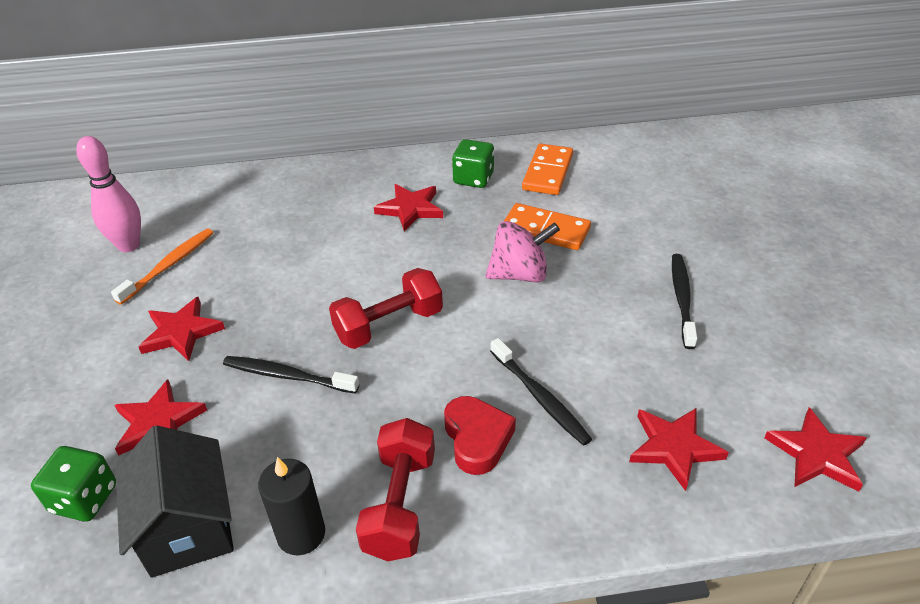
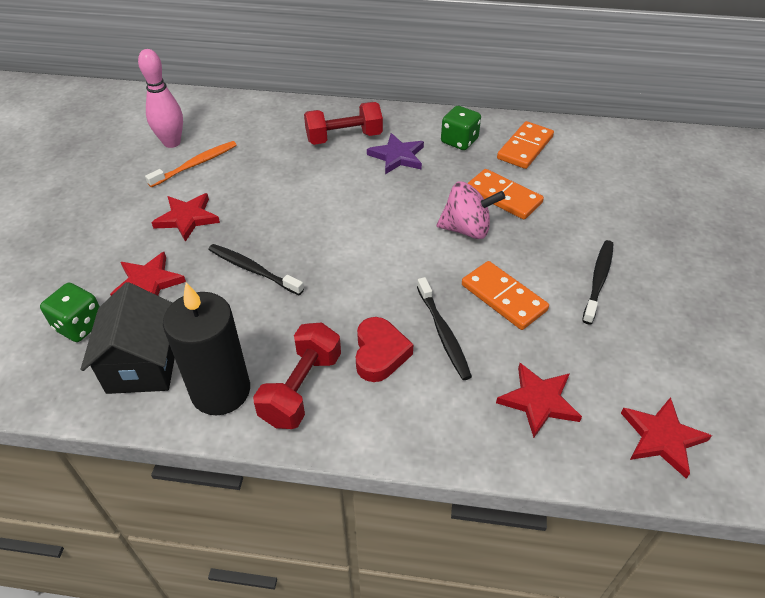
camera: 15 degrees right, 5 degrees up
(301, 534) = (221, 391): black candle -> black candle, size x1.56
(389, 325) = (344, 248): red dumbbell -> red dumbbell (344, 138)
(410, 209) = (397, 156): red star -> purple star
(590, 341) = (503, 297): none -> orange domino

